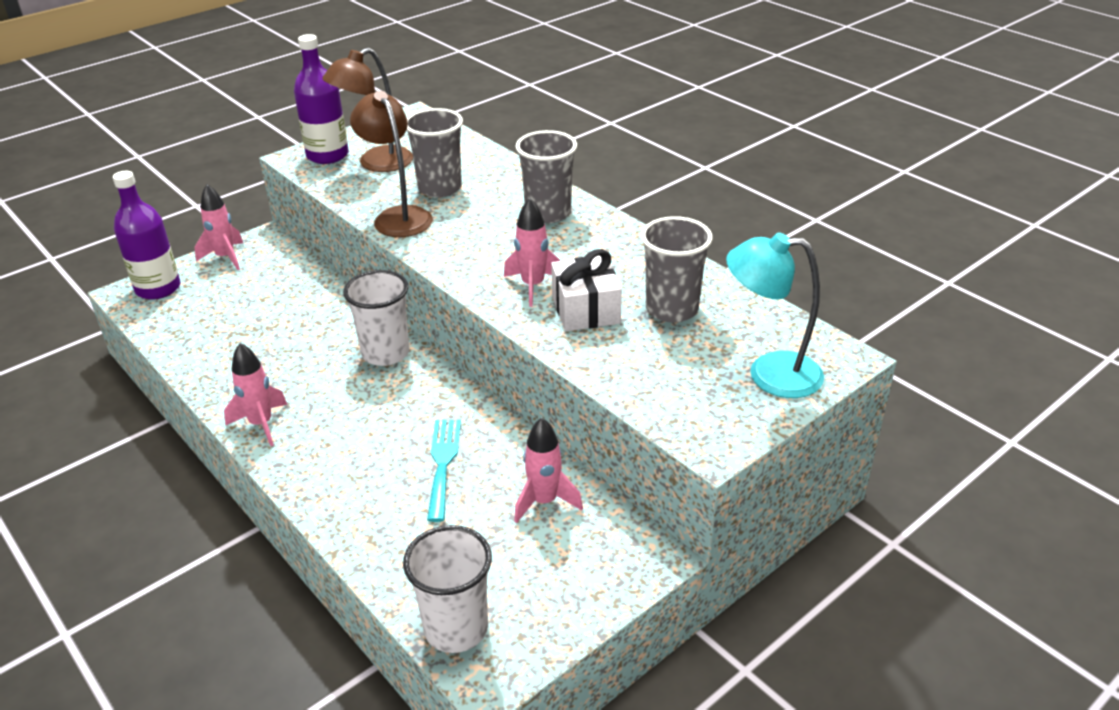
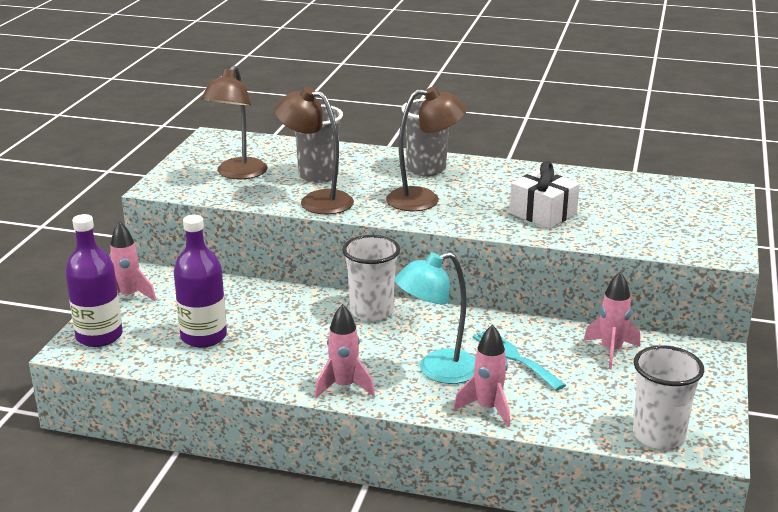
camera: 35 degrees left, 10 degrees down
(327, 155) = (184, 179): purple bottle -> purple bottle (203, 336)
(494, 249) = (424, 199): none -> brown lamp
(533, 286) = (486, 211): pink rocket -> pink rocket (488, 409)
(672, 309) = (595, 197): grey cup -> none
(769, 374) = (701, 211): turquoise lamp -> turquoise lamp (437, 371)

